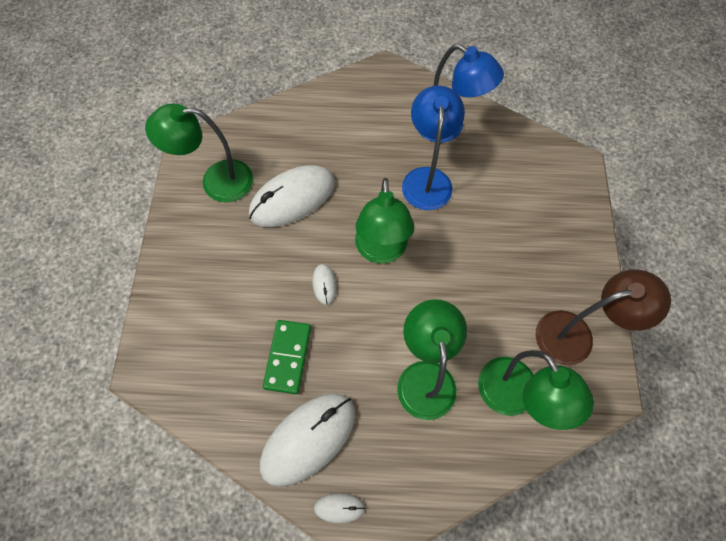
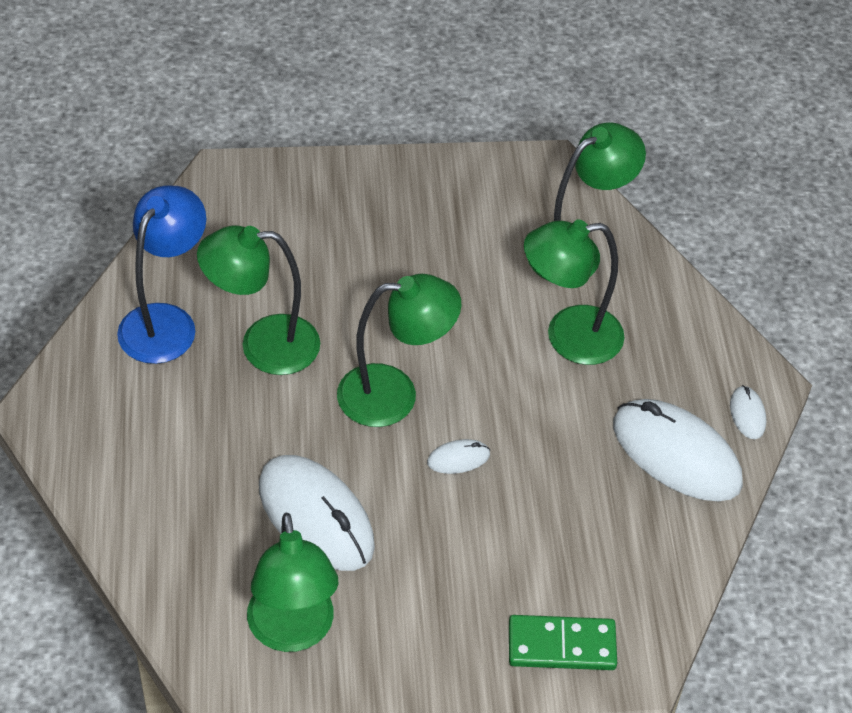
camera: 100 degrees left, 15 degrees down
(288, 357) = (574, 490): green domino -> green domino (561, 645)
(427, 178) = (263, 345): blue lamp -> green lamp
(575, 335) = (484, 190): brown lamp -> none

